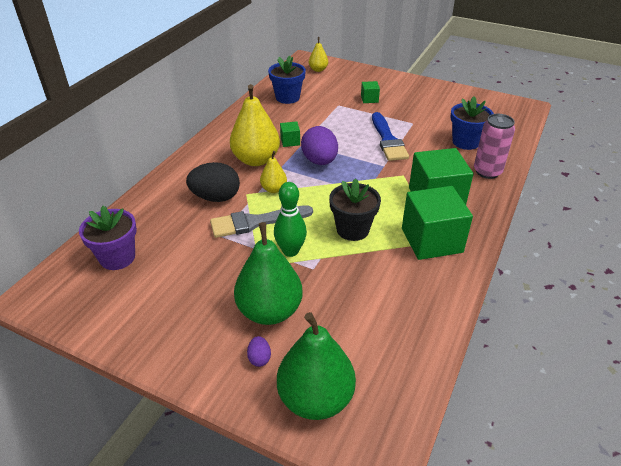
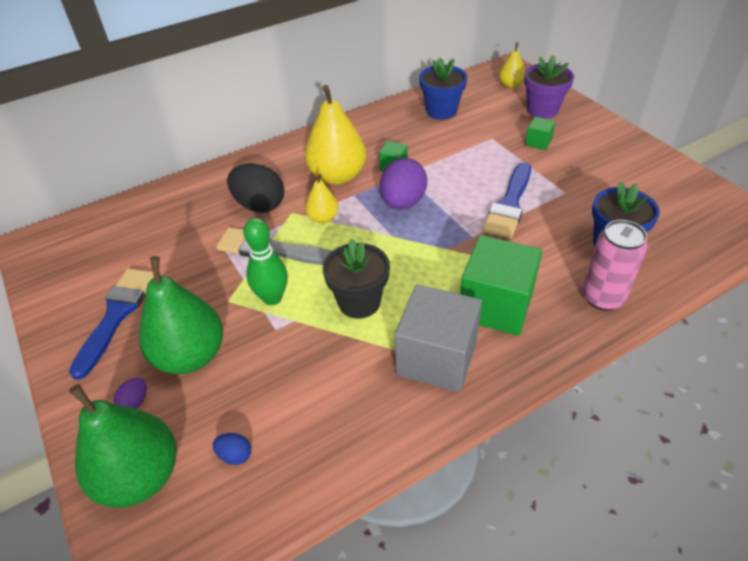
camera: 35 degrees right, 5 degrees up
(117, 257) = (122, 234): purple flower pot -> purple flower pot (542, 110)
(178, 312) = (117, 315): none -> blue brush
(366, 352) = (235, 455): none -> blue egg
(431, 240) = (436, 358): green cube -> grey cube

